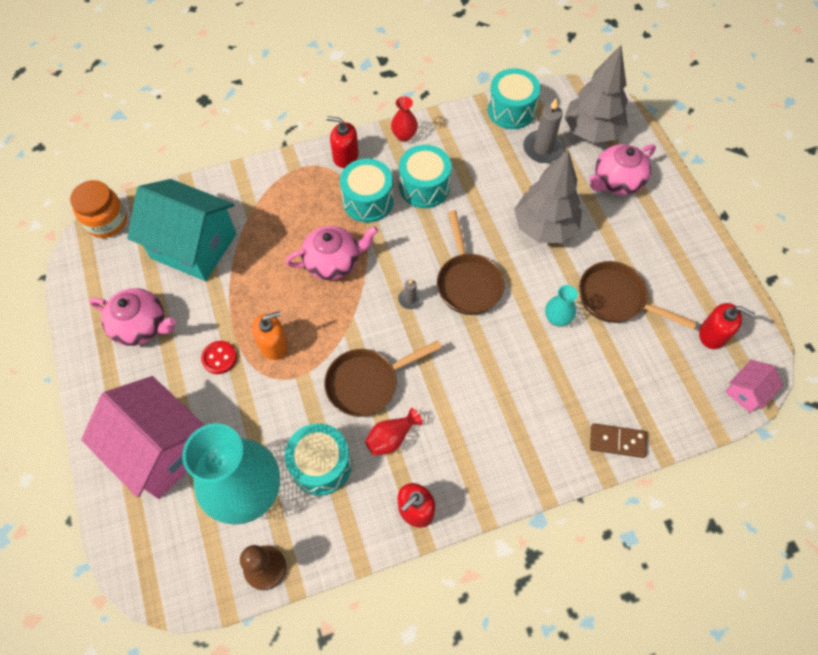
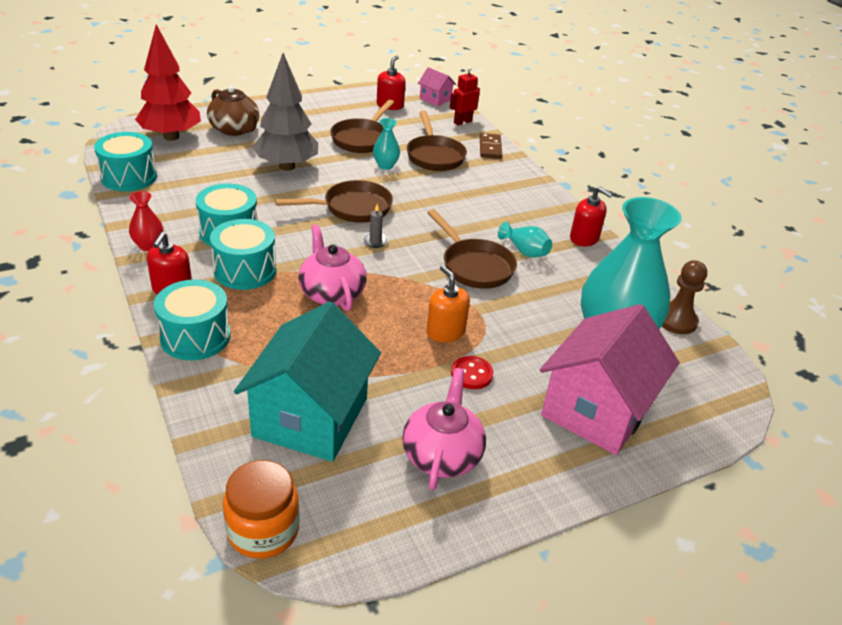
camera: 100 degrees left, 25 degrees down
(321, 465) = (567, 291): turquoise drum -> turquoise drum (195, 337)
(391, 437) = (525, 251): red vase -> turquoise vase
(543, 148) = (188, 162): grey candle -> none
(587, 372) = (434, 156): none -> brown pan
(591, 132) = (171, 137): grey tree -> red tree
(616, 181) = (235, 129): pink teapot -> brown teapot
(684, 418) = (462, 122): none -> red robot

